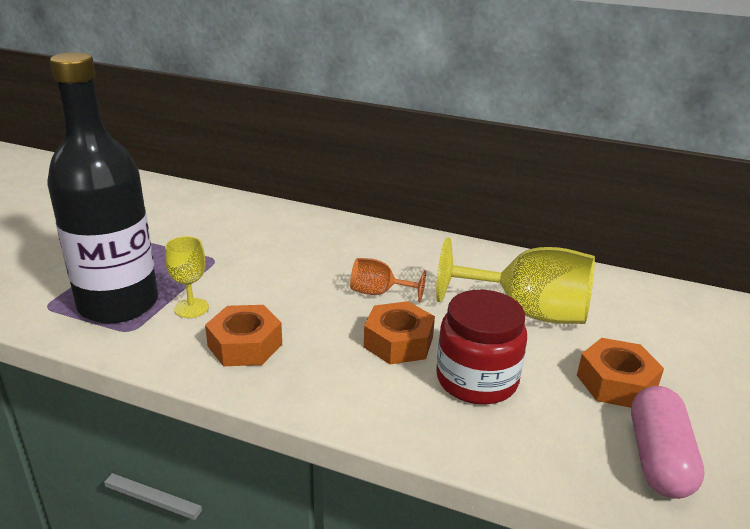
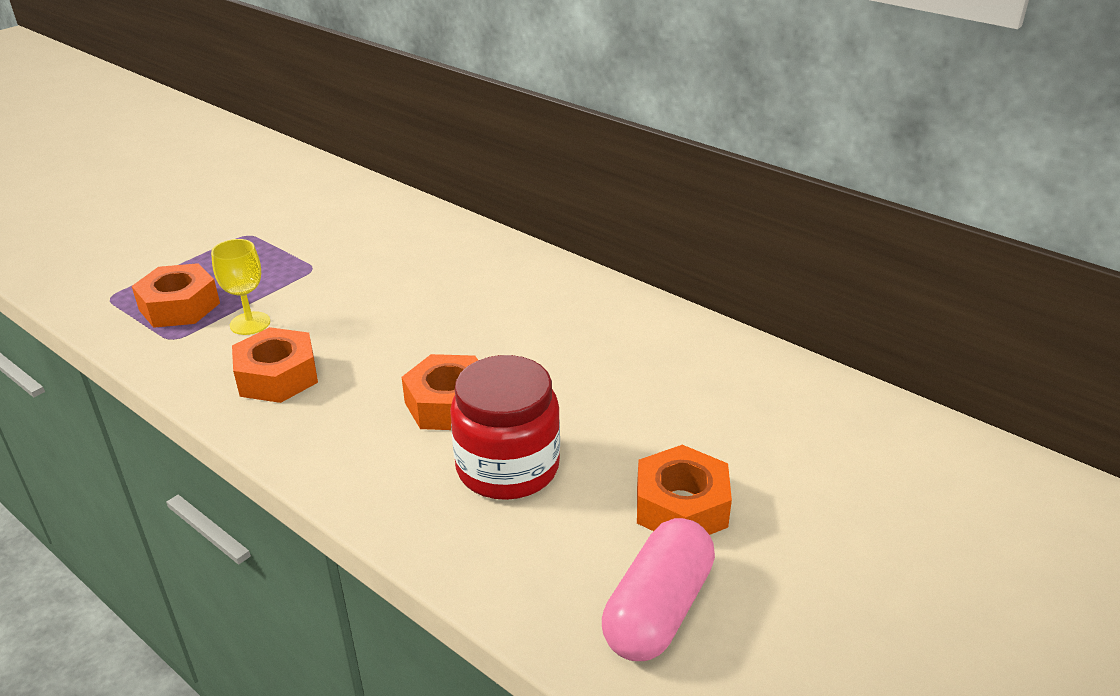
camera: 20 degrees right, 5 degrees up
(118, 304) = (179, 306): black bottle -> orange nut
(379, 293) = (470, 339): orange goblet -> none
(527, 312) = (638, 394): yellow goblet -> none

